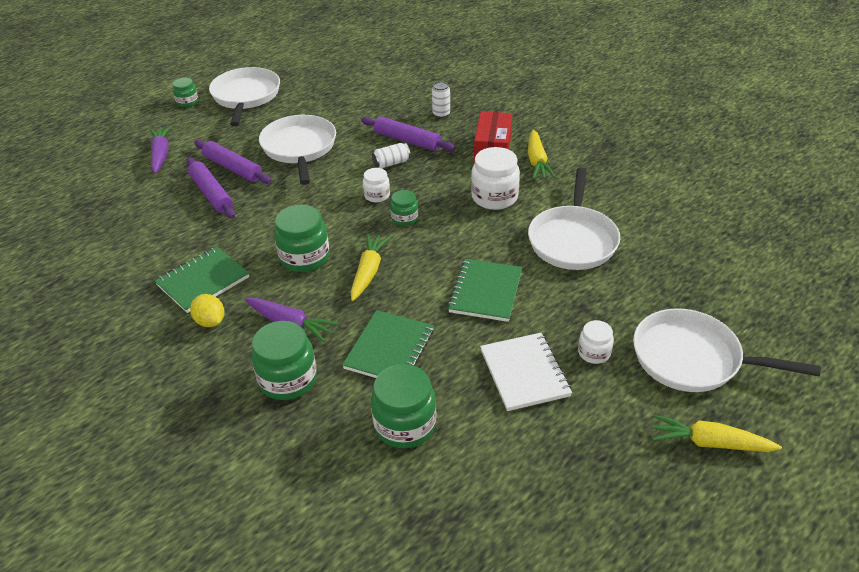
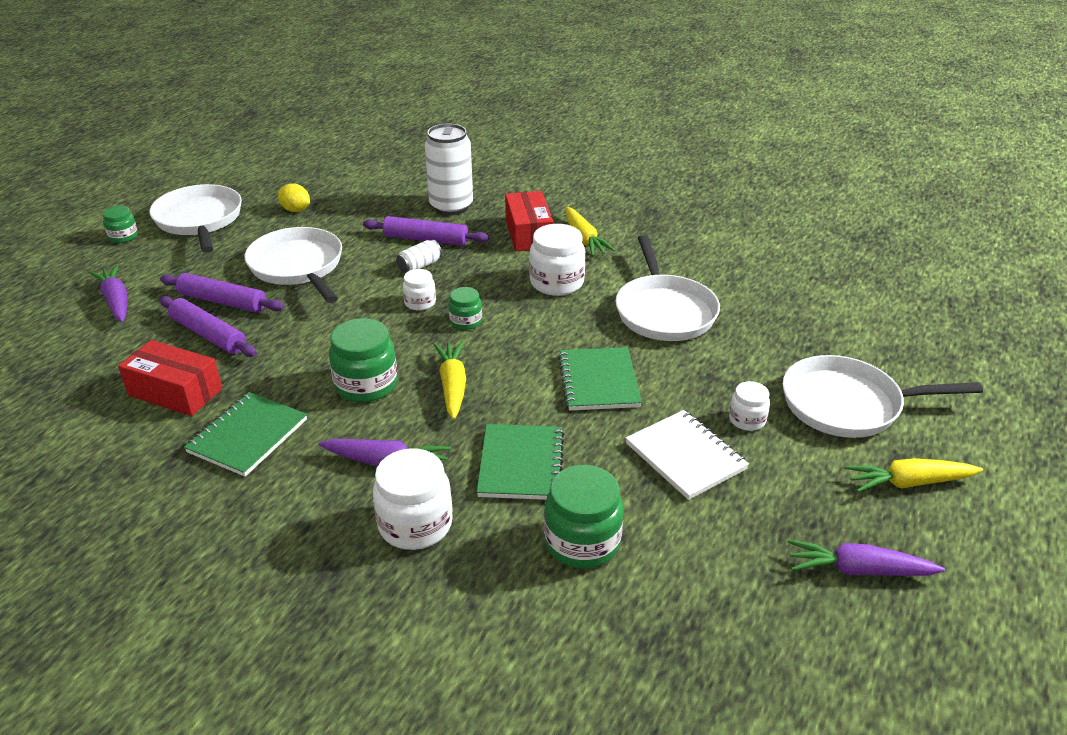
camera: 20 degrees left, 5 degrees down
(169, 236) = (175, 392): none -> red box
(210, 321) = (281, 480): yellow lemon -> yellow lemon (296, 210)
(288, 379) = (415, 524): green jar -> white jar
(441, 114) = (451, 207): white can -> white can, size x2.09
(620, 508) = (858, 570): none -> purple carrot

